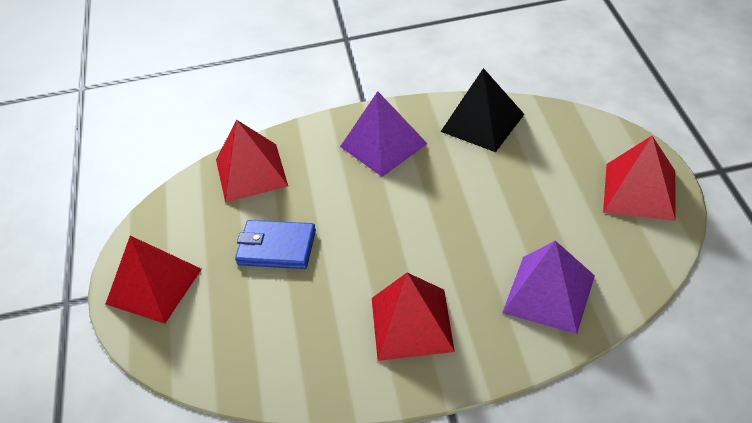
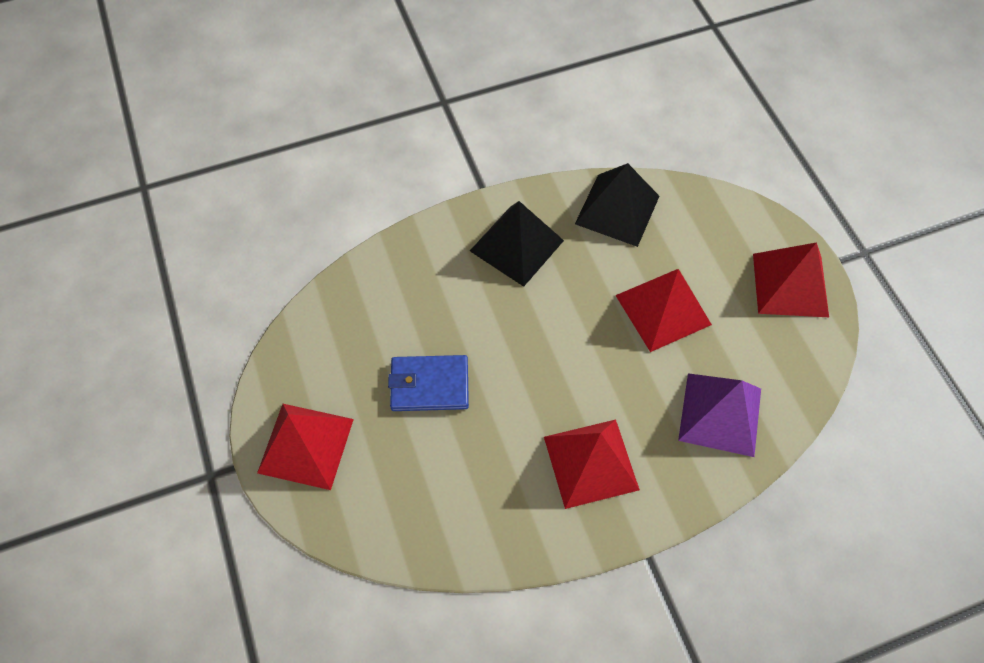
camera: 15 degrees left, 15 degrees up
(251, 172) = (378, 291): red pyramid -> red pyramid (663, 310)
(383, 145) = (516, 245): purple pyramid -> black pyramid

